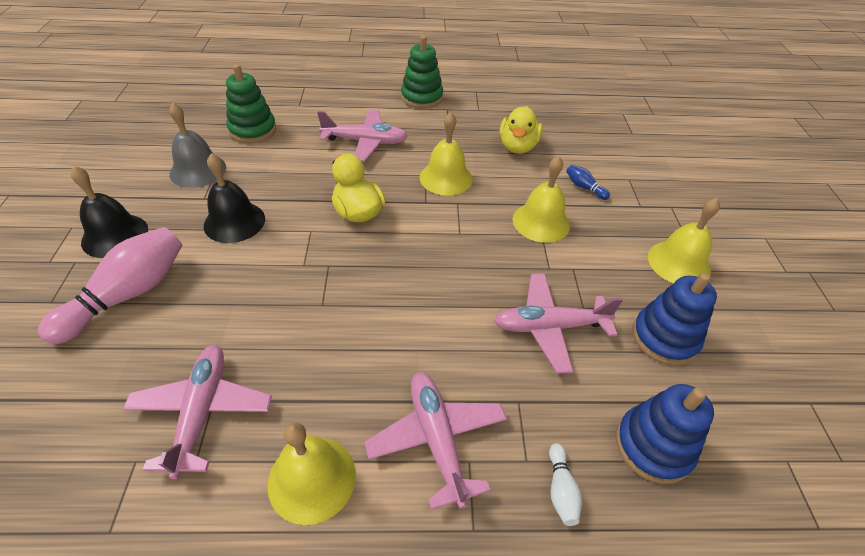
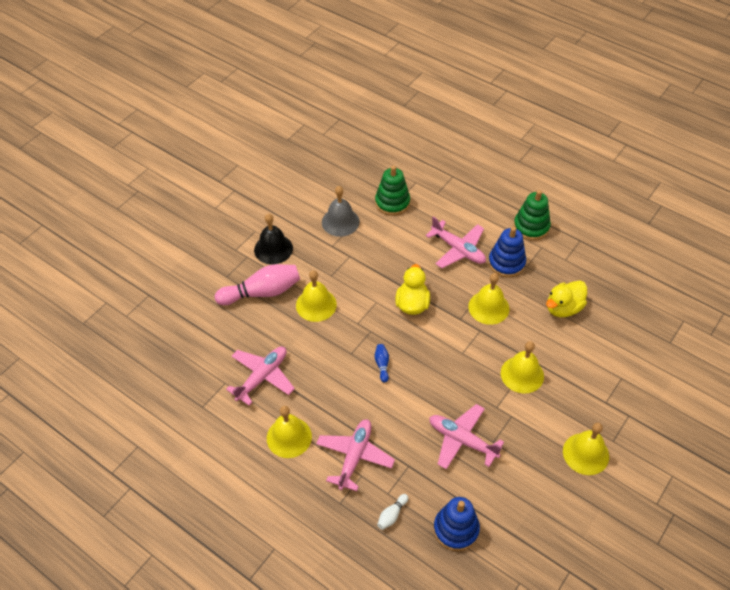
camera: 40 degrees right, 5 degrees up
(227, 271) = (316, 305): none -> yellow bell
(234, 222) = (338, 273): black bell -> none
(584, 187) = (579, 366): blue bowling pin -> blue bowling pin (382, 365)
(664, 338) = (523, 487): blue stacking toy -> blue stacking toy (506, 263)

